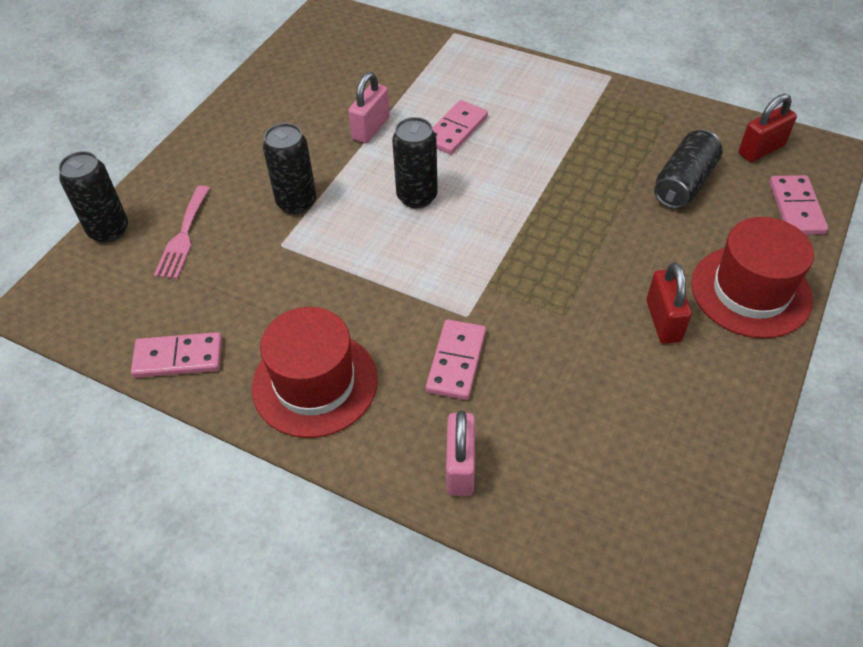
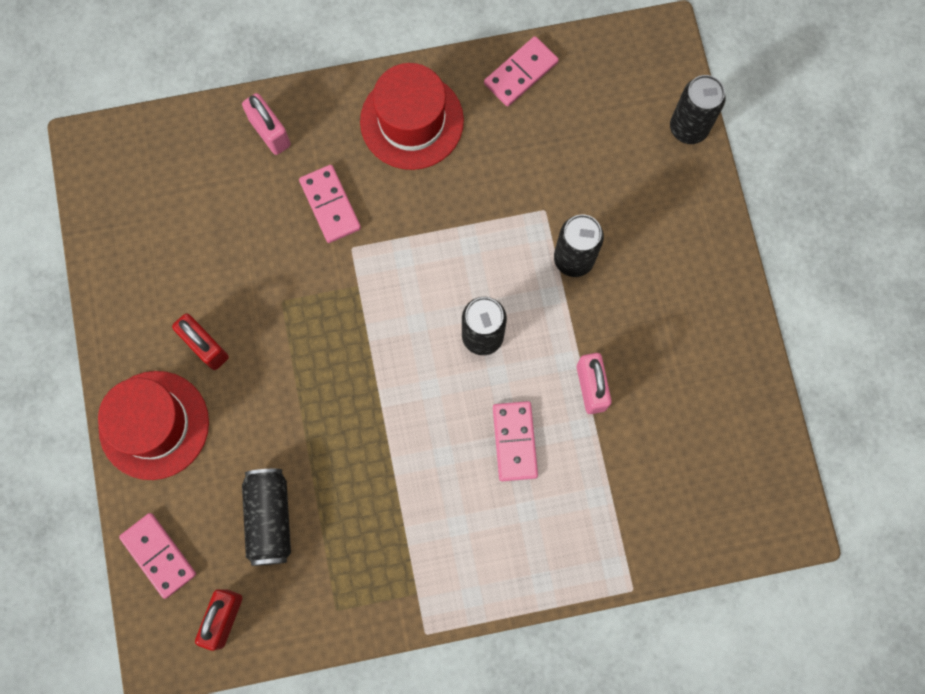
camera: 140 degrees right, 25 degrees up
(183, 236) = (626, 164): pink fork -> none

